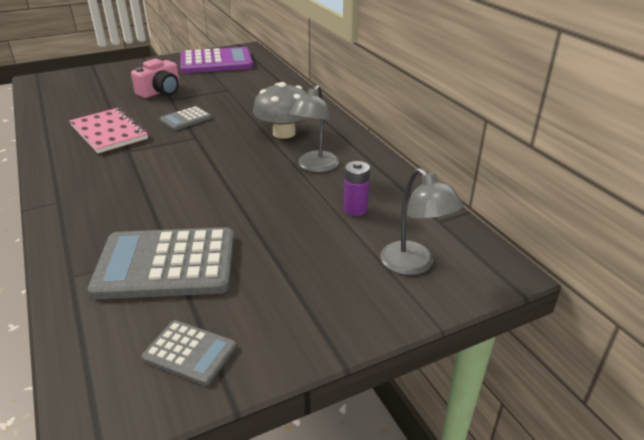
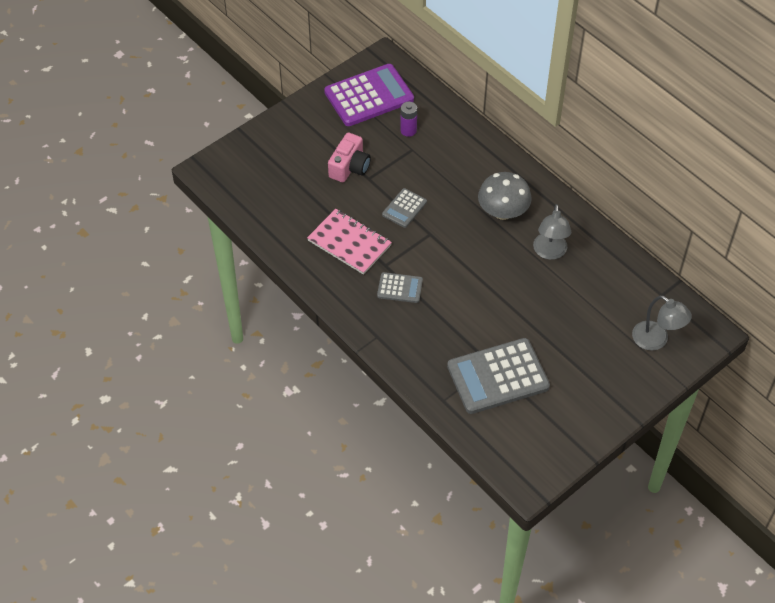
camera: 15 degrees left, 20 degrees up
(190, 352) = (552, 435): grey calculator -> grey calculator (400, 288)
(355, 209) = (600, 296): purple battery -> purple battery (408, 130)

